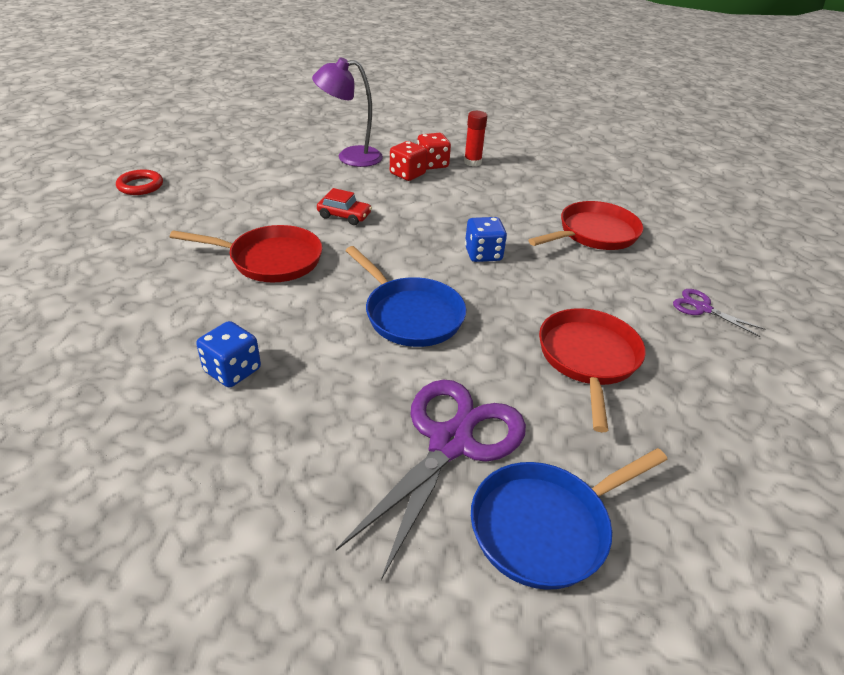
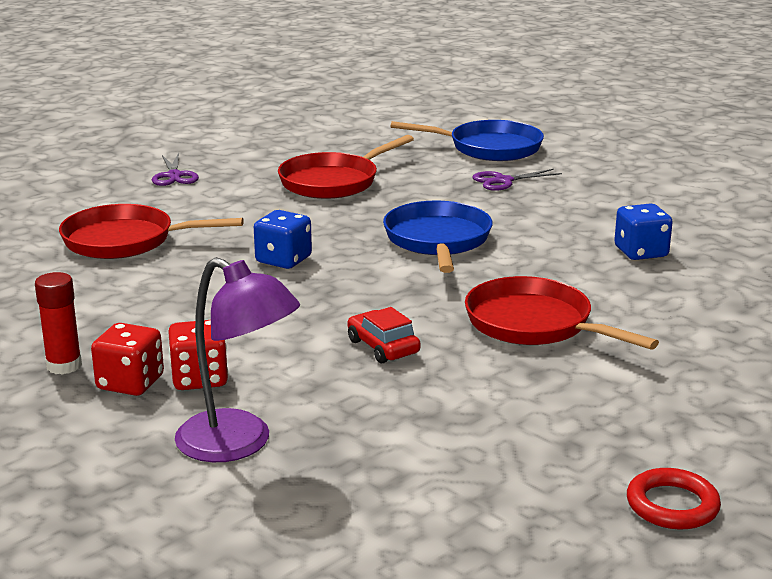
camera: 140 degrees left, 15 degrees down
(451, 442) = (503, 181): purple scissors -> purple scissors, size x0.48

